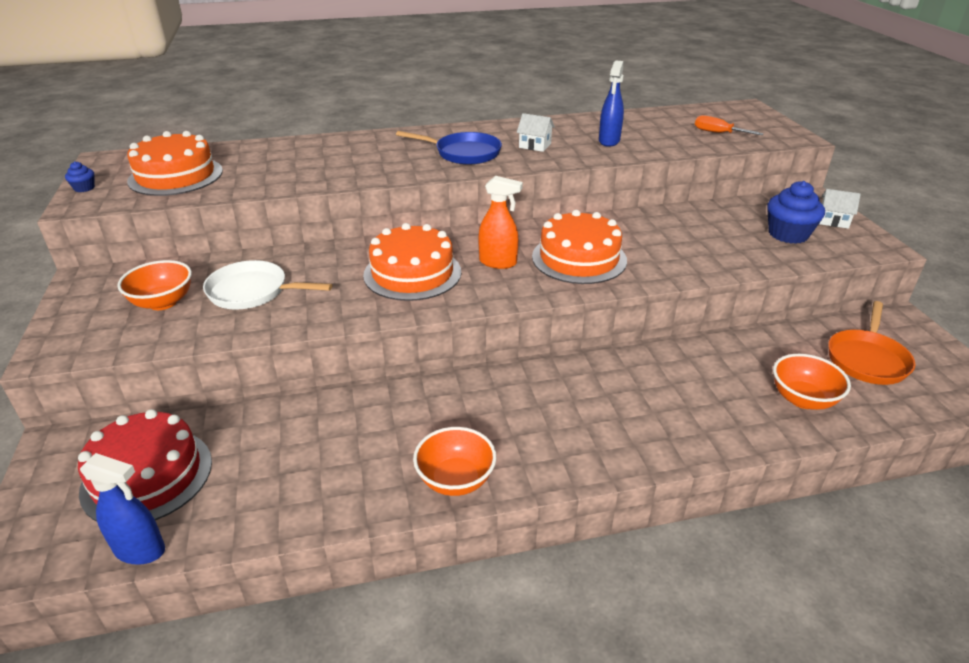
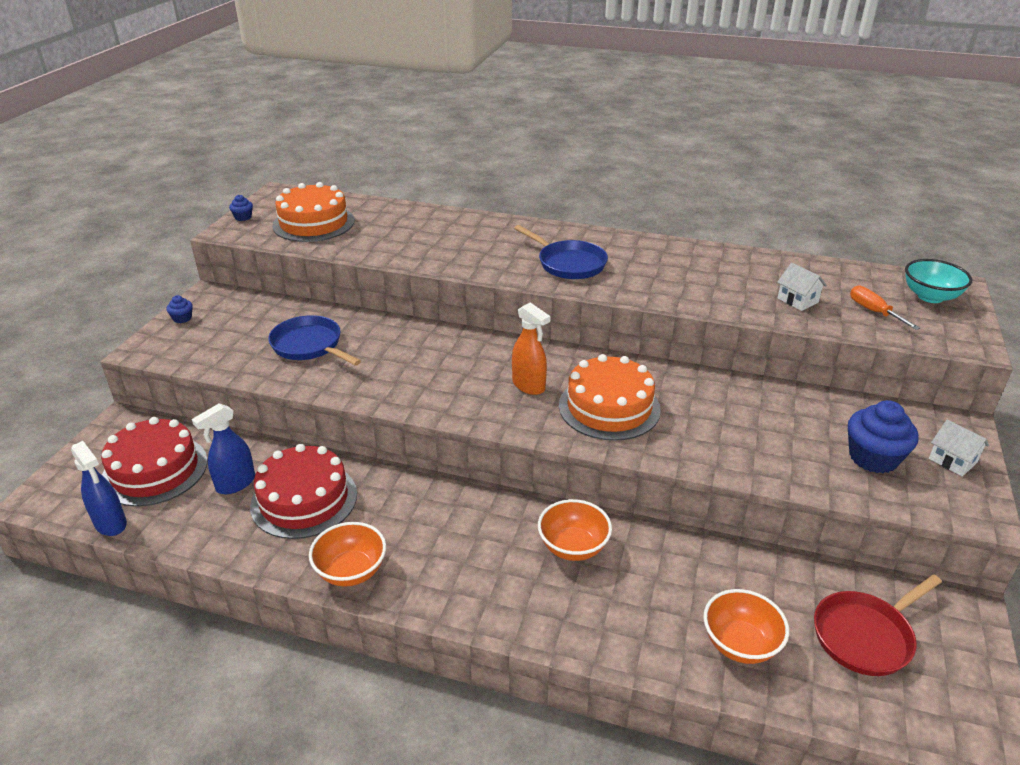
camera: 30 degrees right, 0 degrees up
(72, 309) = (182, 318): none -> blue cupcake
(163, 302) = (242, 333): orange bowl -> orange bowl (573, 547)
(253, 292) = (309, 346): white pan -> blue pan
(347, 438) = (304, 499): none -> red cake
(412, 273) = (445, 371): orange cake -> none
(535, 145) = (647, 273): white house -> white house (797, 300)
(609, 141) = (732, 288): blue spray bottle -> blue spray bottle (235, 484)
(740, 116) = (930, 296): none -> turquoise bowl
(867, 359) = (866, 635): orange pan -> red pan

